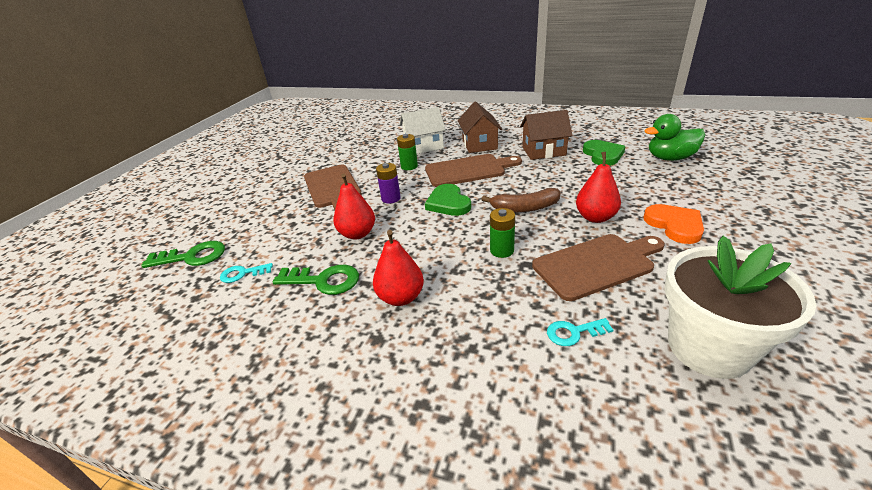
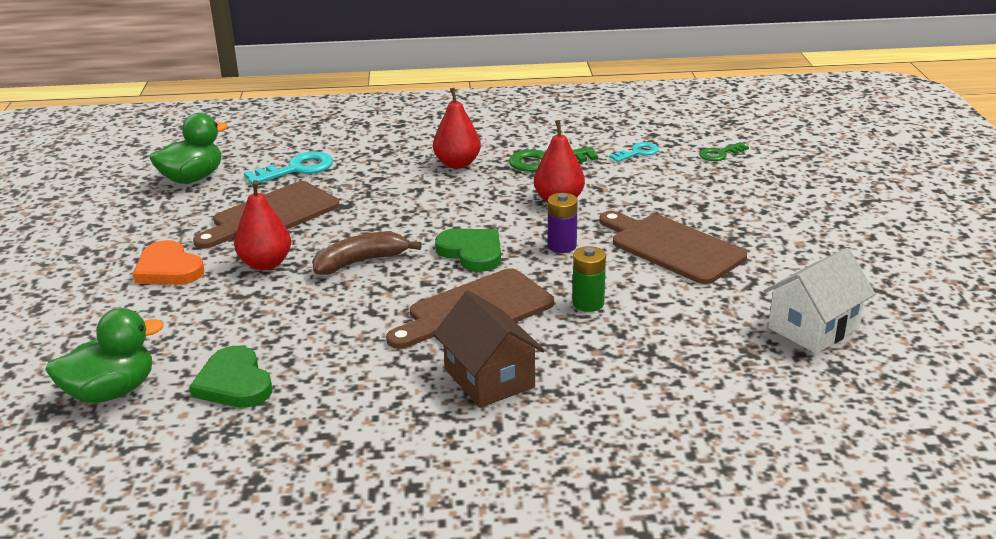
camera: 155 degrees right, 5 degrees down
(192, 257) = (720, 154): green key -> green key, size x0.61
(424, 146) = (604, 355): white house -> white house (813, 328)
(502, 250) = (375, 212): green battery -> none
(543, 151) = (349, 377): brown house -> none
(573, 332) = (297, 169): turquoise key -> turquoise key, size x1.64
(708, 347) = (192, 178): white flower pot -> green duck

